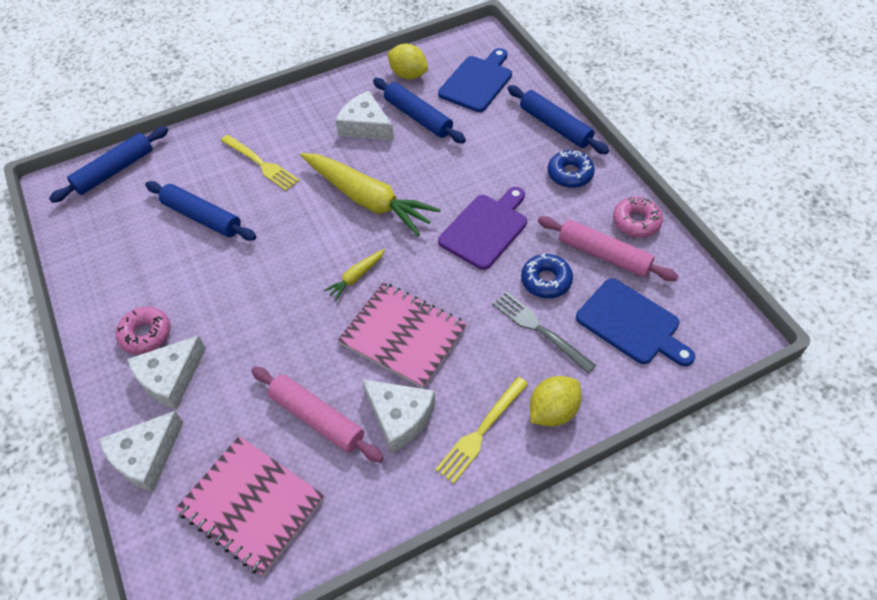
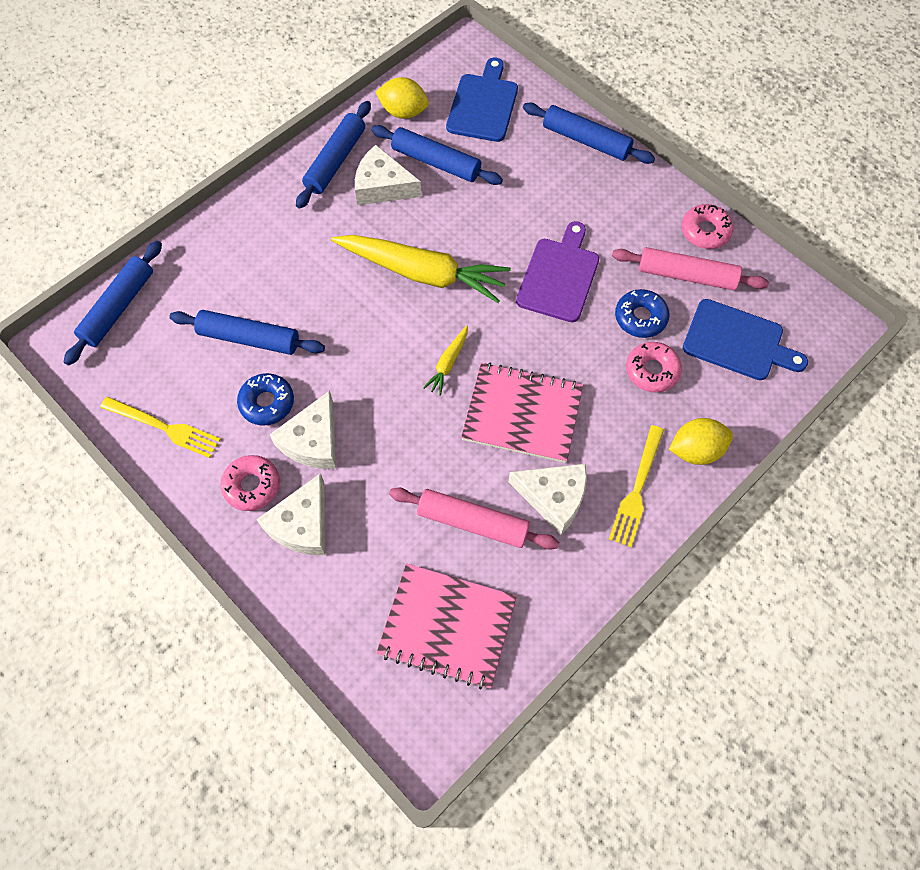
camera: 20 degrees left, 10 degrees up
(146, 456) = (317, 612): white cheese -> white cheese (313, 441)
(262, 164) = (287, 259): yellow fork -> yellow fork (165, 428)
(336, 100) = (335, 161): none -> blue rolling pin
(538, 329) = (652, 371): grey fork -> pink donut
(553, 411) = (696, 450): yellow lemon -> yellow lemon turned 45 degrees clockwise
(570, 174) = (621, 193): blue donut -> blue donut (267, 403)

